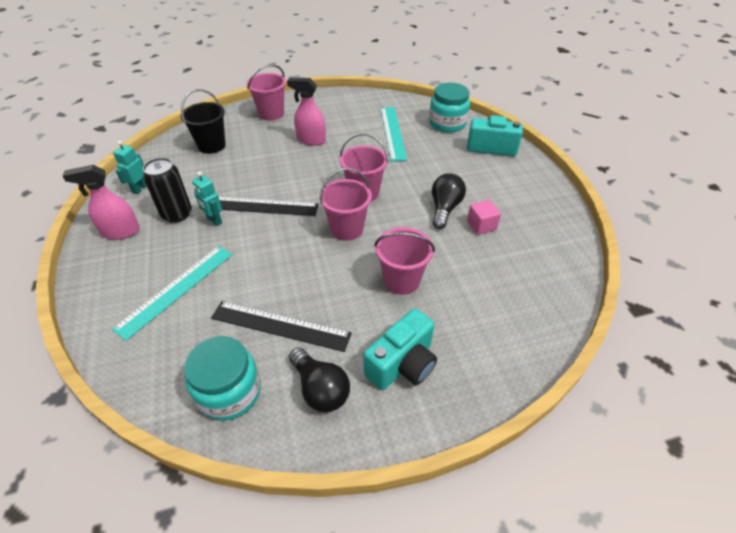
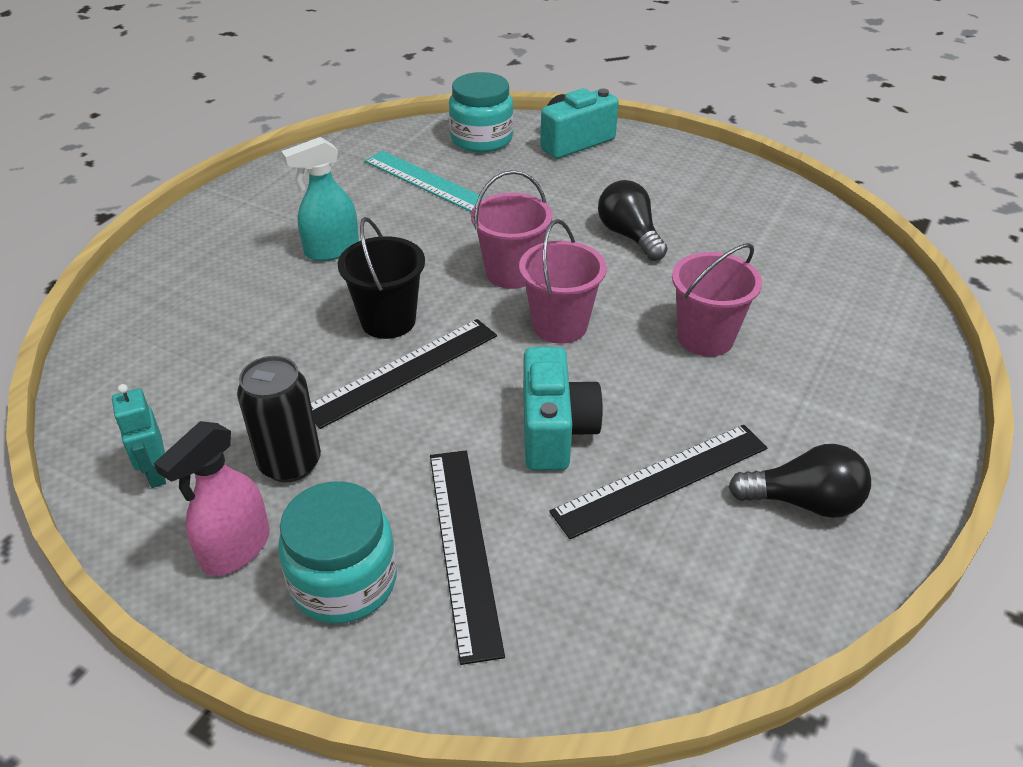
camera: 45 degrees left, 5 degrees down
(176, 289) = (464, 547): turquoise ruler -> black ruler
(212, 145) = (178, 342): black bucket -> black bucket (388, 321)
(214, 220) = (365, 432): turquoise robot -> none
(229, 392) = (725, 589): turquoise jar -> turquoise jar (344, 581)
(271, 113) = (204, 247): pink bucket -> none
(311, 140) = (331, 250): pink spray bottle -> turquoise spray bottle
(402, 364) = (833, 415): turquoise camera -> turquoise camera (555, 431)
(481, 225) = (692, 231): pink cube -> none

